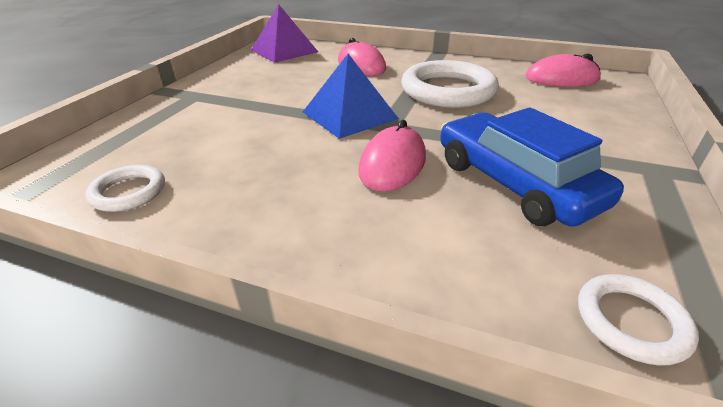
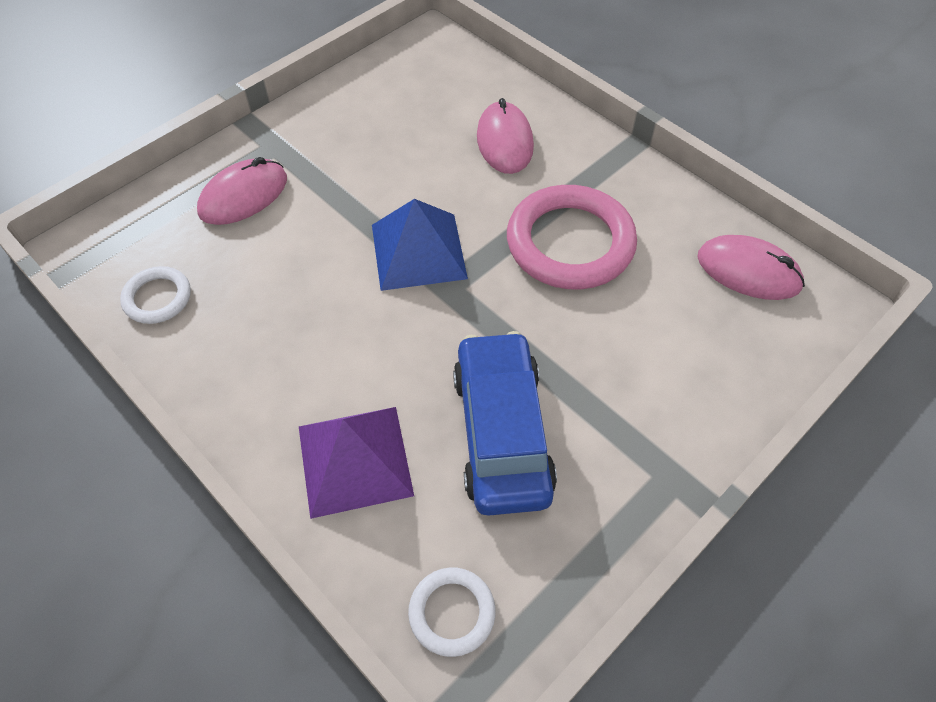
camera: 25 degrees right, 20 degrees up
(284, 51) = (429, 67): purple pyramid -> purple pyramid (355, 460)
(392, 164) = (406, 354): pink mouse -> pink mouse (243, 196)
(448, 90) = (570, 243): white ring -> pink ring

